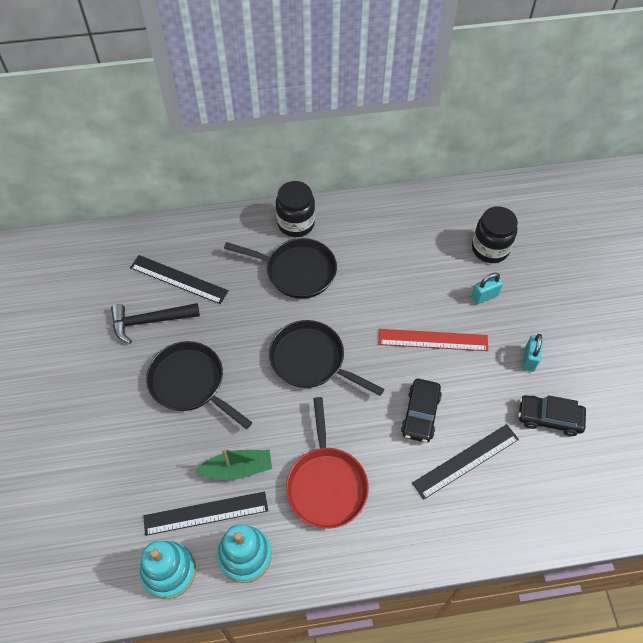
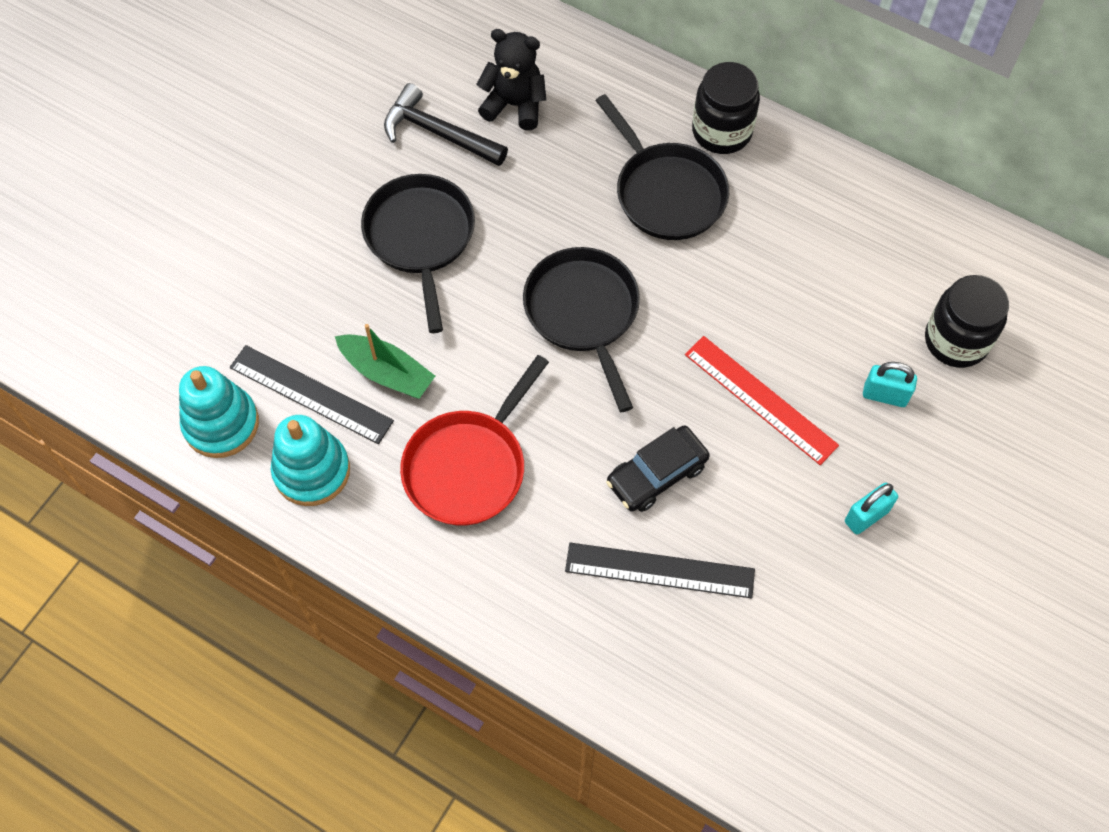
camera: 40 degrees right, 5 degrees up
(179, 279) = (514, 105): black ruler -> black teddy bear
(549, 418) = (819, 605): black car -> none

